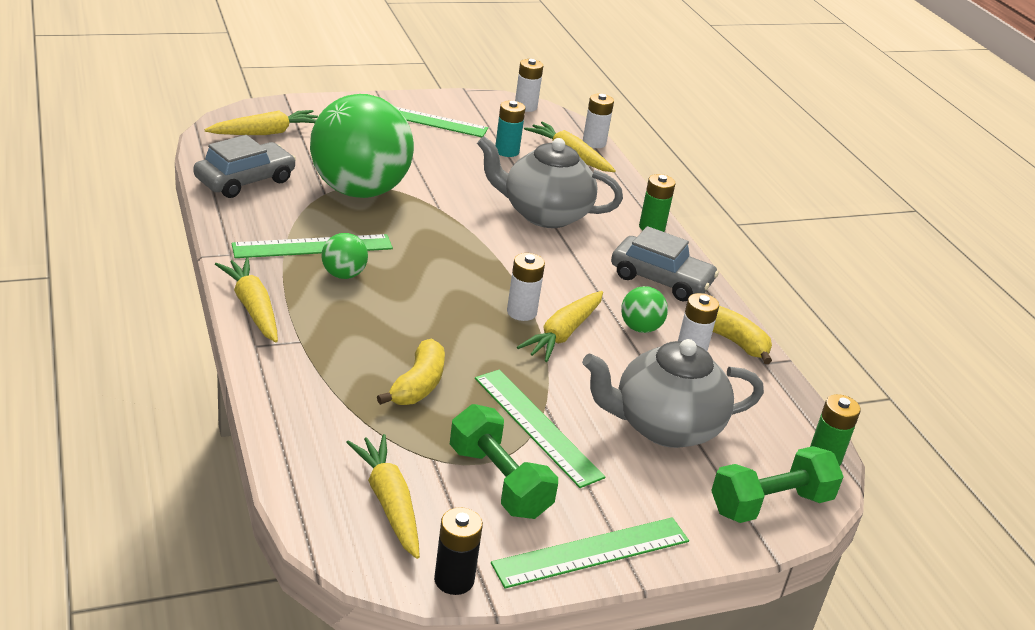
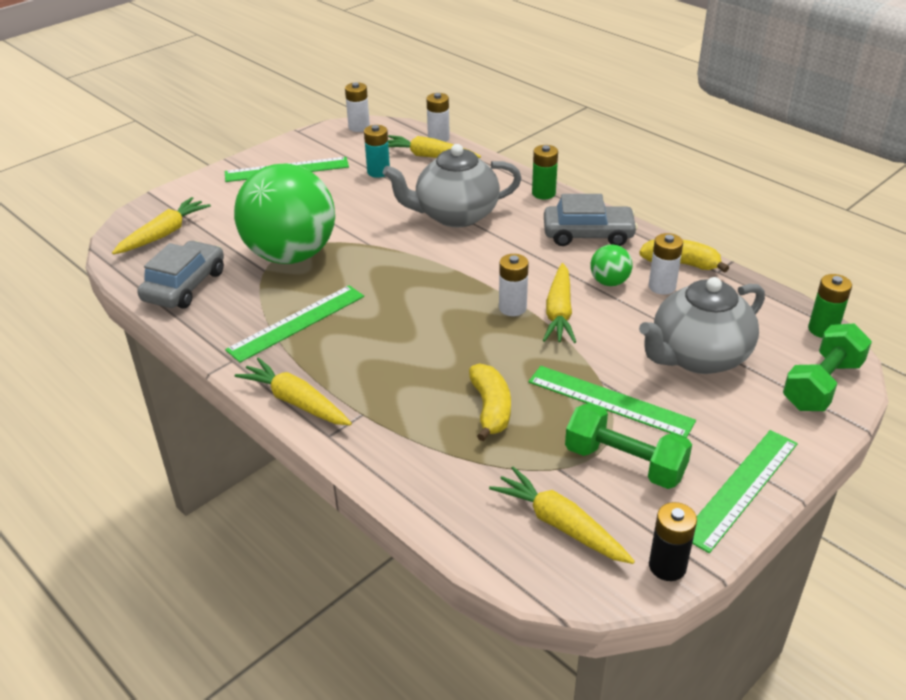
camera: 20 degrees left, 5 degrees up
(343, 275) = (345, 337): green ball -> none

